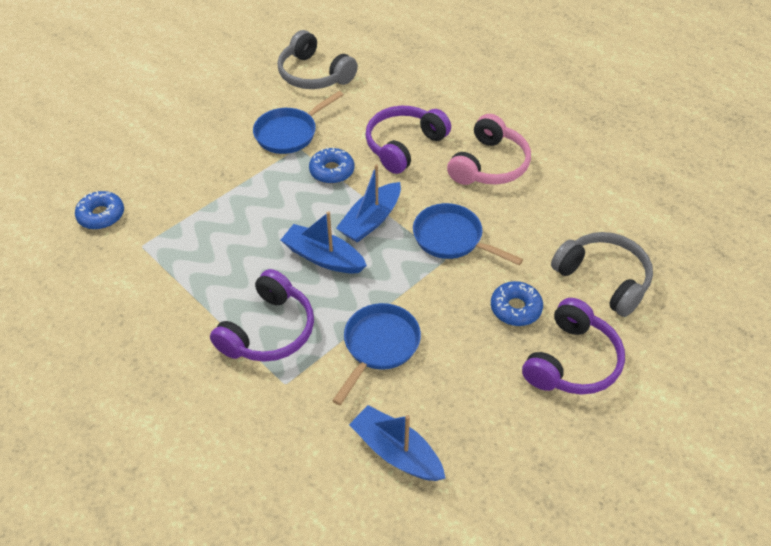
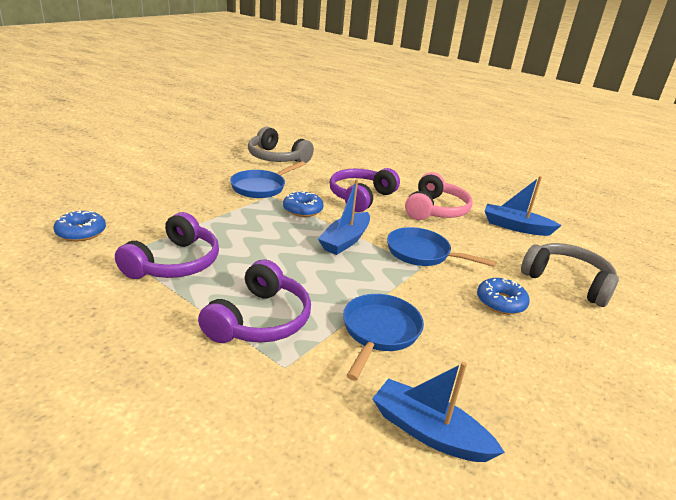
camera: 10 degrees left, 20 degrees down
(323, 257) = (306, 264): blue boat -> blue boat (515, 227)
(572, 361) = (574, 343): purple headphones -> purple headphones (175, 263)

